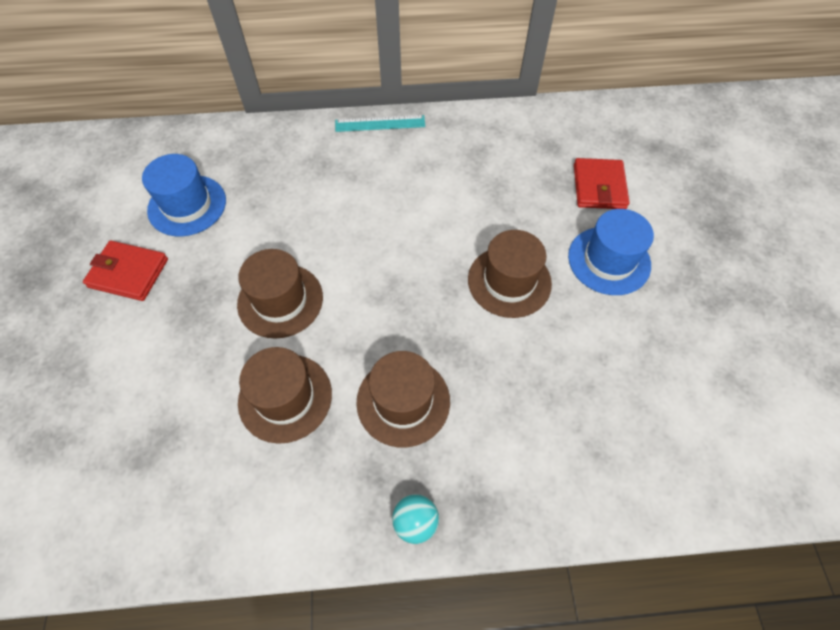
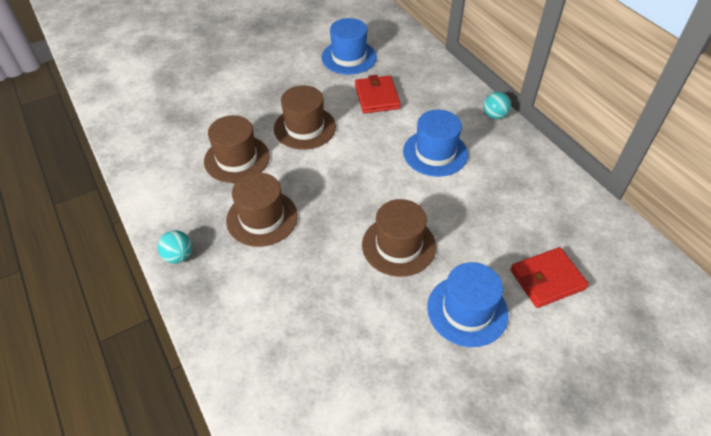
camera: 65 degrees right, 10 degrees down
(128, 273) = (285, 57): red wallet -> red wallet (377, 97)
(380, 123) = (494, 115): turquoise ruler -> turquoise ball
(401, 195) = (435, 153): none -> blue hat

